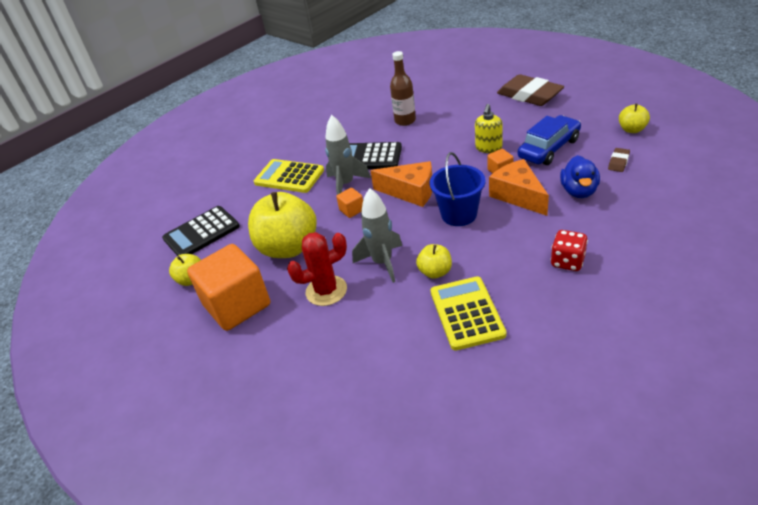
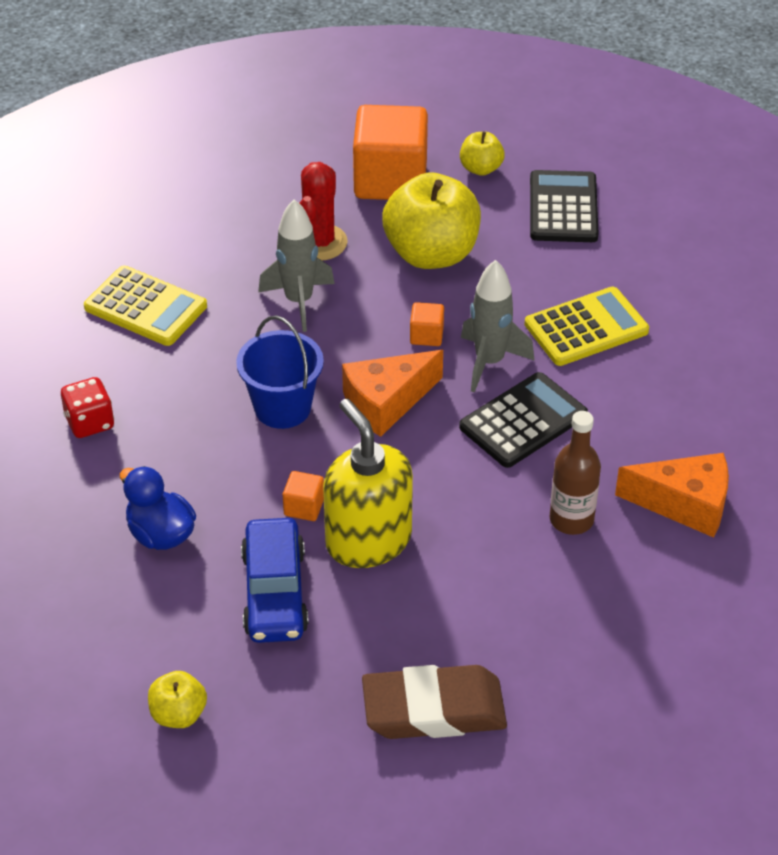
camera: 125 degrees right, 5 degrees up
(435, 272) = (227, 326): yellow apple -> none
(488, 148) = (368, 540): yellow soap dispenser -> yellow soap dispenser, size x1.75
(518, 195) = (236, 480): orange cheese -> orange cheese (684, 504)
(618, 162) = (147, 624): brown eraser -> none

